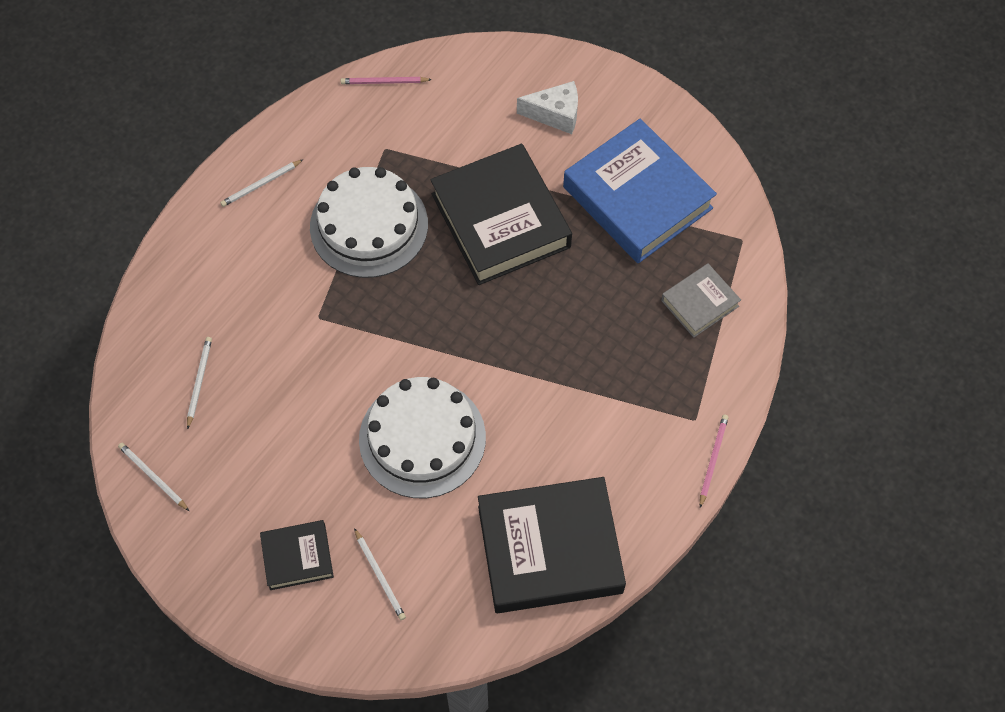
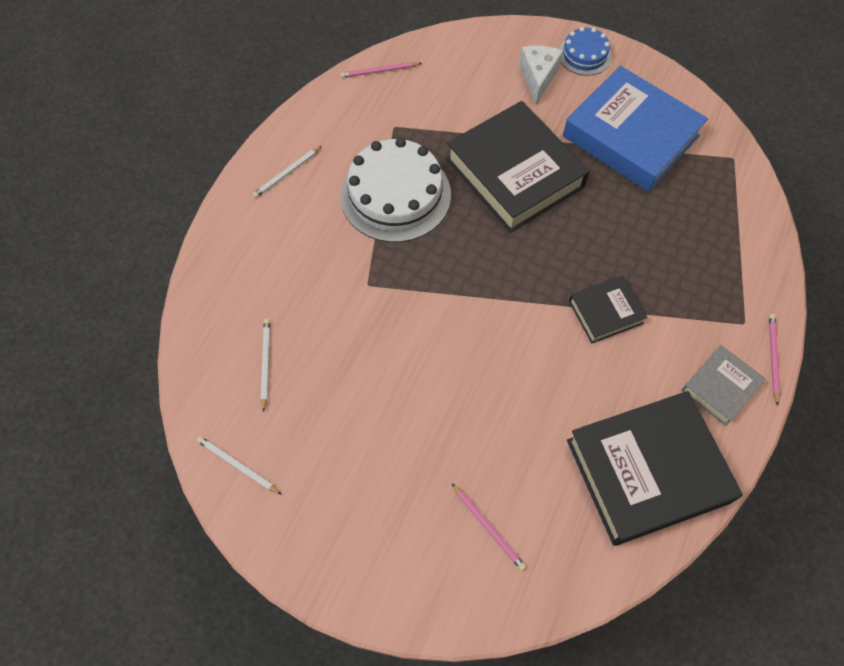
camera: 10 degrees left, 0 degrees up
(297, 557) = (401, 523): black book -> black book (605, 312)
(380, 576) = (488, 527): white pencil -> pink pencil
(422, 438) = (495, 383): white cake -> none
(555, 114) = (538, 77): white cheese -> white cheese turned 75 degrees counterclockwise
(614, 95) = (584, 55): none -> blue cake
(699, 303) = (714, 218): grey book -> grey book (720, 387)

